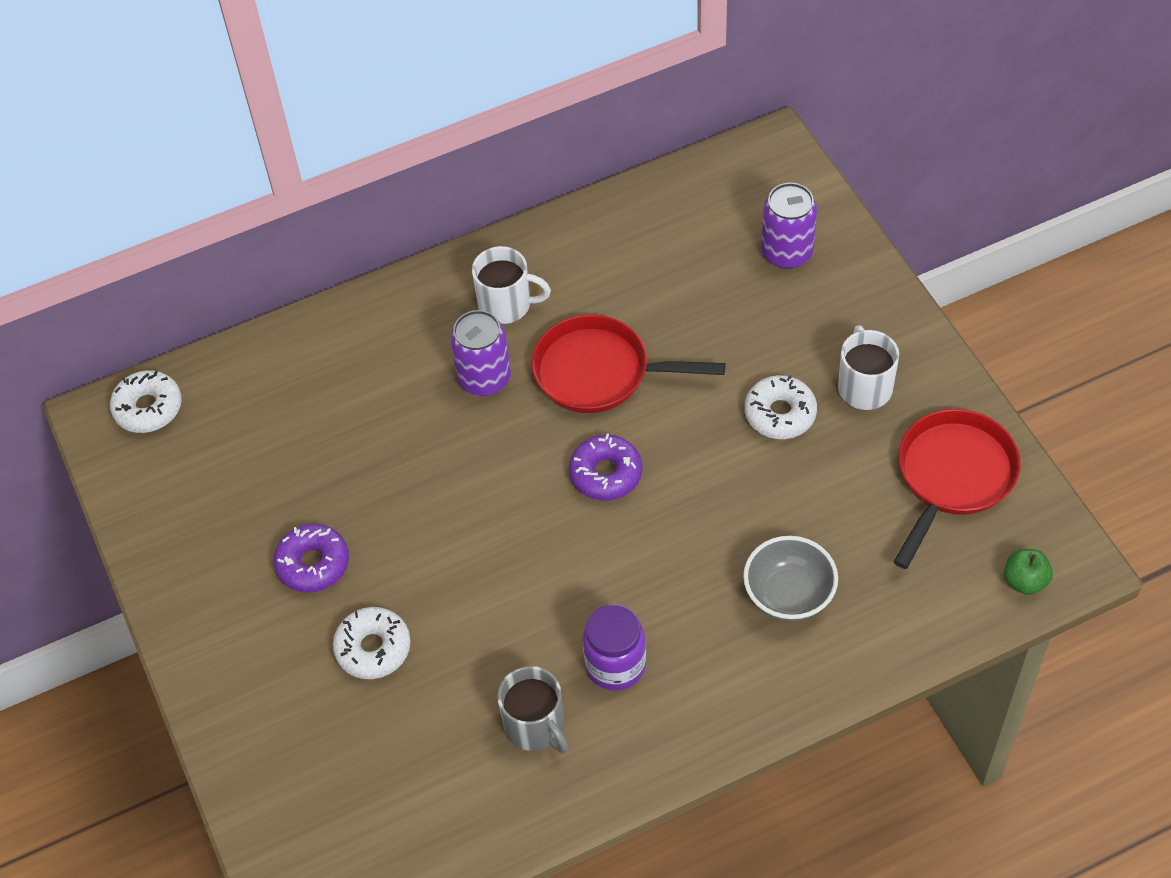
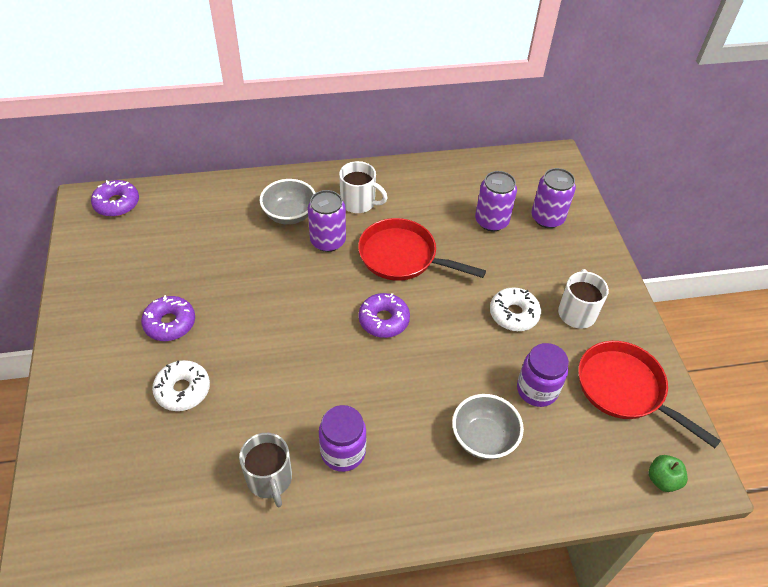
camera: 10 degrees right, 5 degrees down
(148, 408) = (117, 203): white donut -> purple donut
(412, 353) = (289, 215): none -> grey bowl
(708, 280) = (491, 221): none -> purple can
(839, 511) = (537, 390): none -> purple jar
(953, 477) = (625, 389): red pan -> red pan turned 90 degrees counterclockwise

